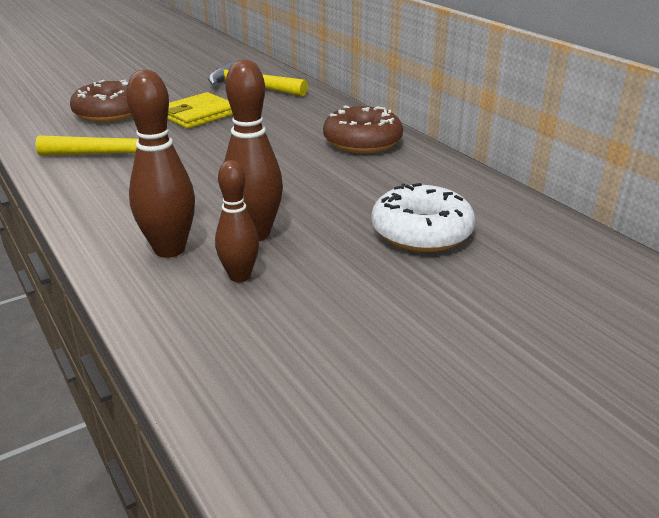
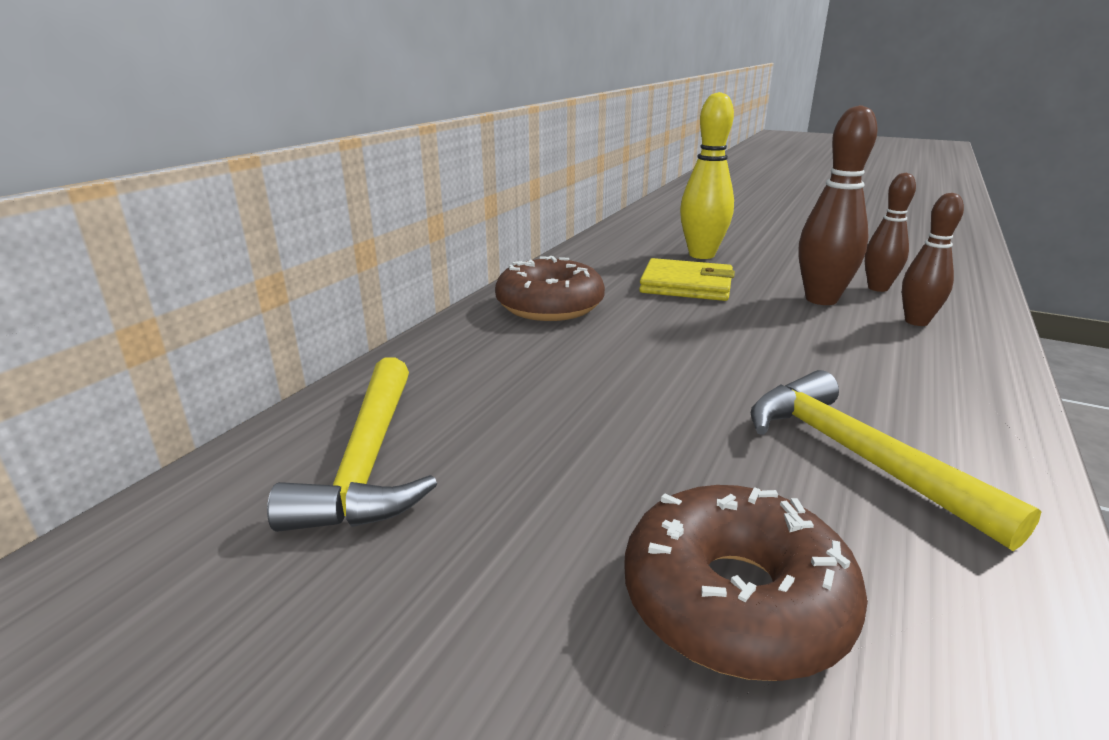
camera: 120 degrees left, 5 degrees down
(169, 249) = (916, 322): brown bowling pin -> brown bowling pin, size x0.65
(198, 115) = (595, 456): yellow wallet -> yellow wallet (686, 285)
(421, 232) = (701, 255): white donut -> yellow bowling pin

